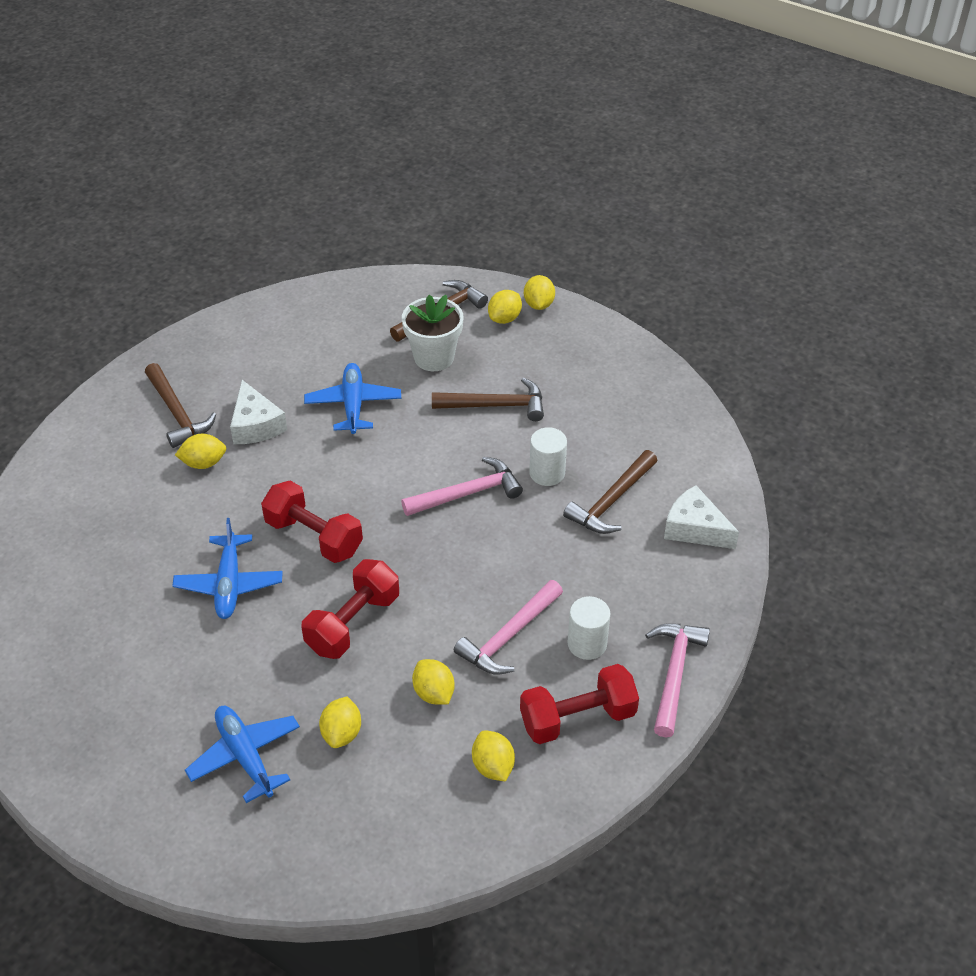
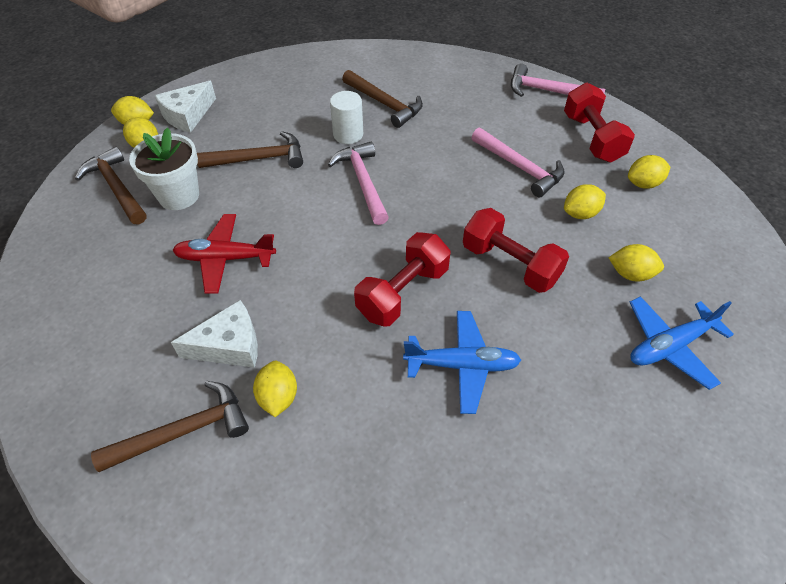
camera: 85 degrees left, 5 degrees up
(353, 405) = (225, 258): blue plane -> red plane
(495, 405) = (259, 158): brown hammer -> brown hammer turned 75 degrees clockwise
(587, 644) = (524, 128): white cylinder -> none
(695, 528) = (416, 68): white cheese -> white cheese (187, 115)

